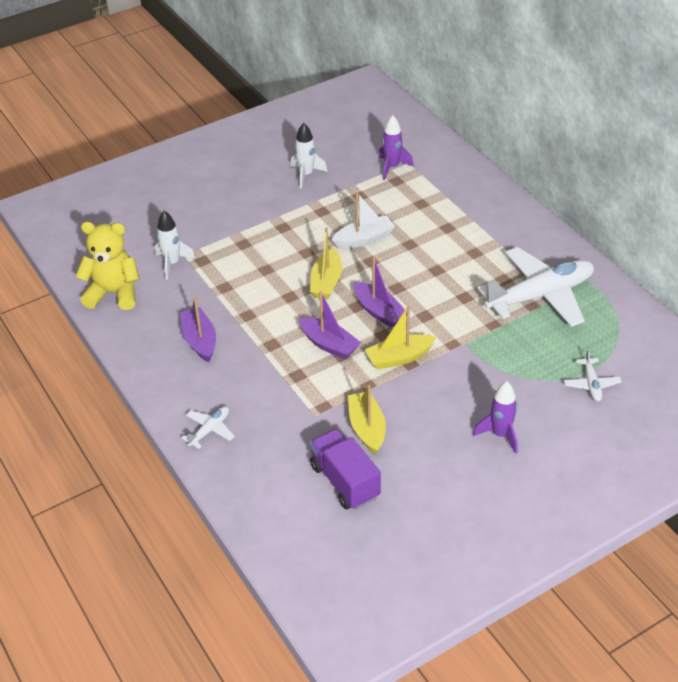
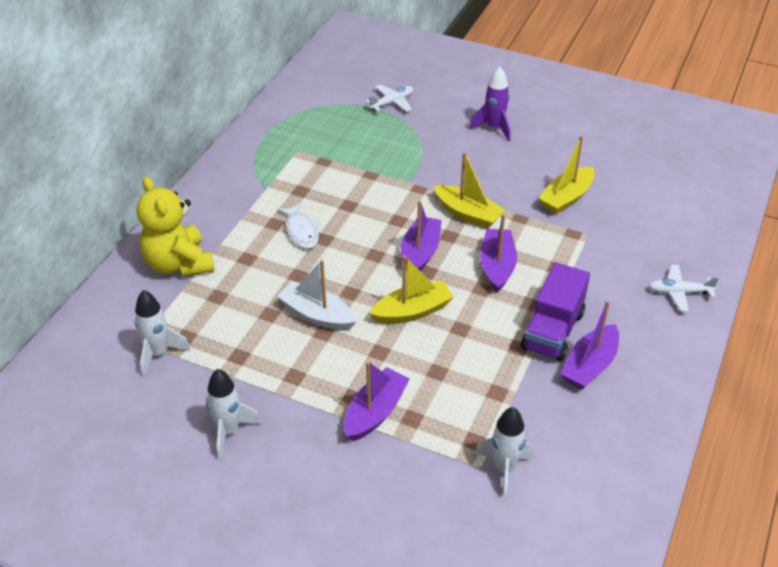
camera: 125 degrees left, 0 degrees up
(113, 293) = (604, 495): yellow teddy bear -> yellow teddy bear (179, 264)
(263, 232) = (375, 412): none -> purple boat
(344, 481) = (631, 186): purple truck -> purple truck (553, 331)
(392, 167) = (158, 353): purple rocket -> white rocket
(455, 262) = (301, 231): none -> white fish
(540, 295) = (305, 162): white plane -> none

